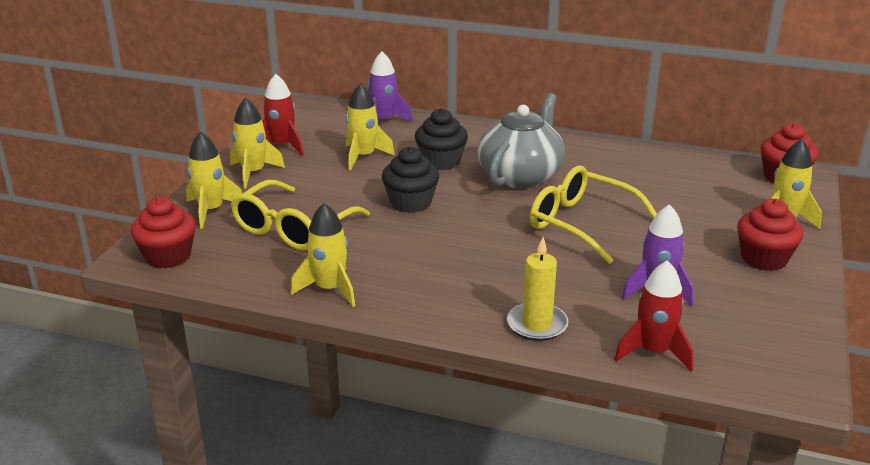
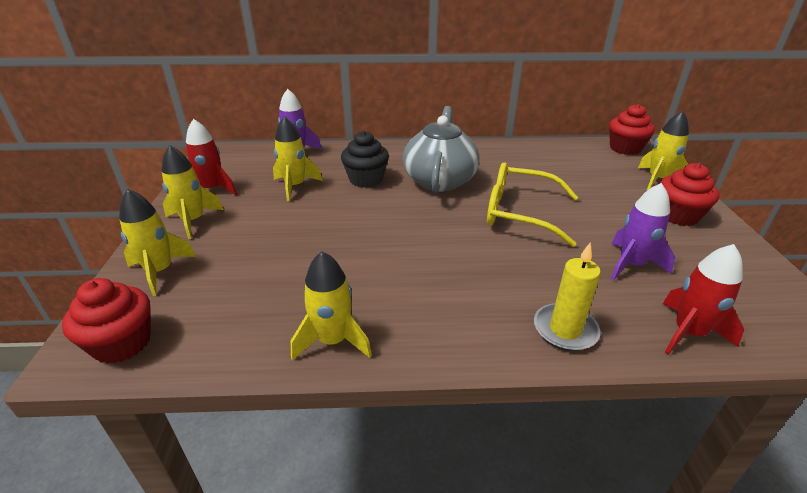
camera: 20 degrees left, 5 degrees up
(293, 228) = (259, 274): yellow glasses -> none
(410, 203) = (362, 222): black cupcake -> none

